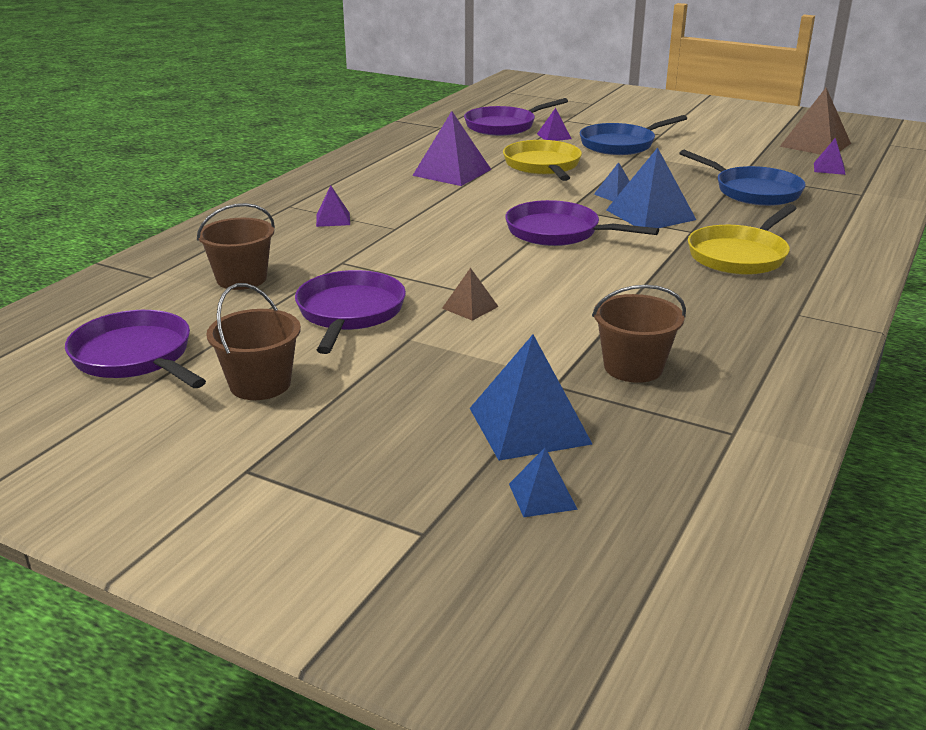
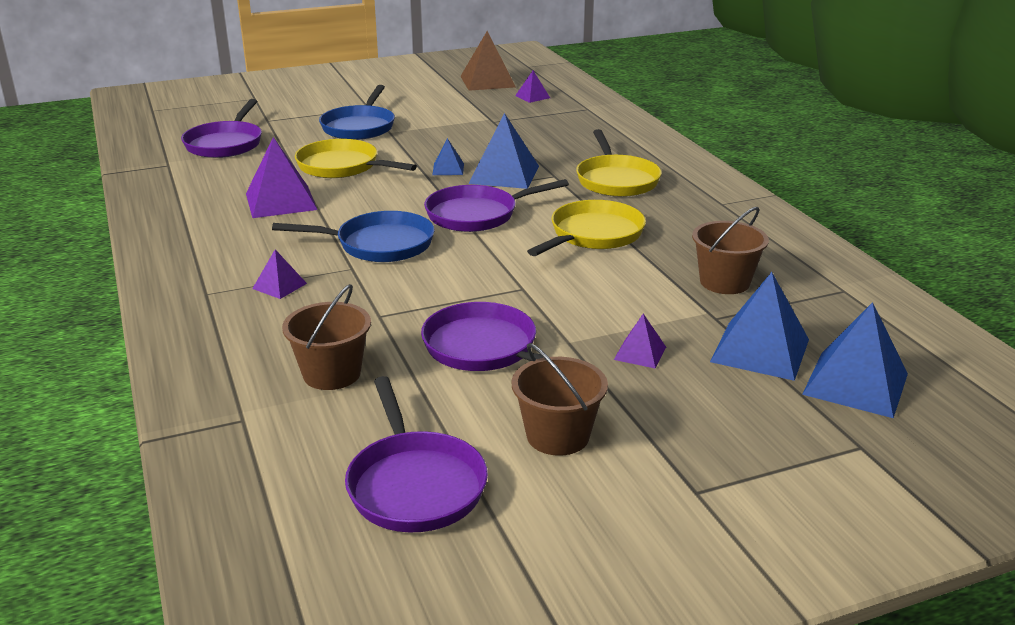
camera: 50 degrees left, 0 degrees up
(136, 357) = (414, 484): purple pan -> purple pan turned 105 degrees counterclockwise
(470, 307) = (552, 298): brown pyramid -> none
(542, 496) = (856, 384): blue pyramid -> blue pyramid, size x1.94
(554, 136) = (291, 138): purple pyramid -> purple pyramid (640, 353)
(611, 283) = (593, 235): none -> yellow pan
(752, 191) = (525, 131): blue pan -> blue pan (378, 244)

